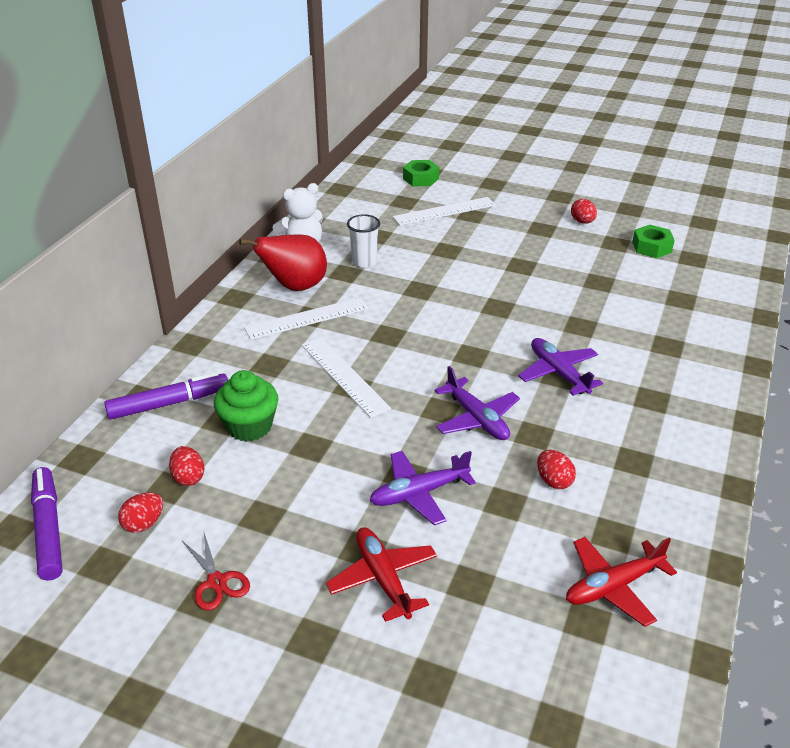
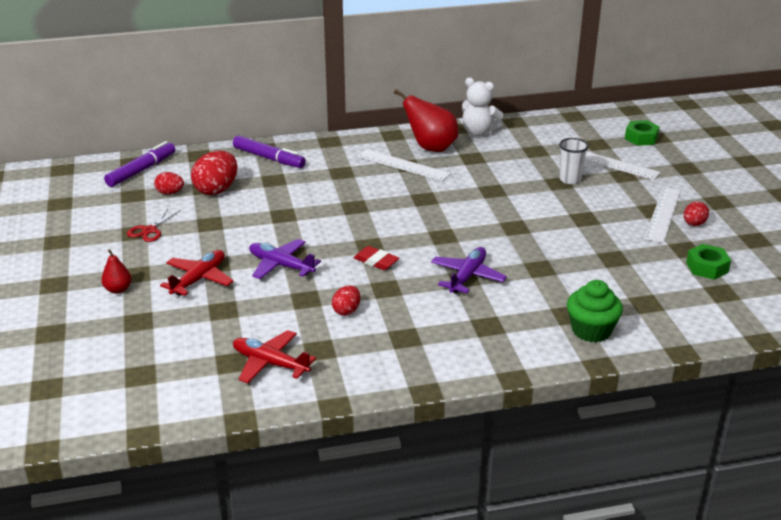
camera: 55 degrees right, 5 degrees down
(188, 477) = (216, 190): red egg -> red egg, size x1.81
(249, 426) = (278, 189): green cupcake -> green cupcake (591, 330)
(334, 674) = (118, 289): none -> red pear
(344, 376) = (361, 200): white ruler -> white ruler (663, 214)
(364, 262) = (495, 159): white cup -> white cup (570, 179)
(477, 419) = (376, 261): purple plane -> red eraser

